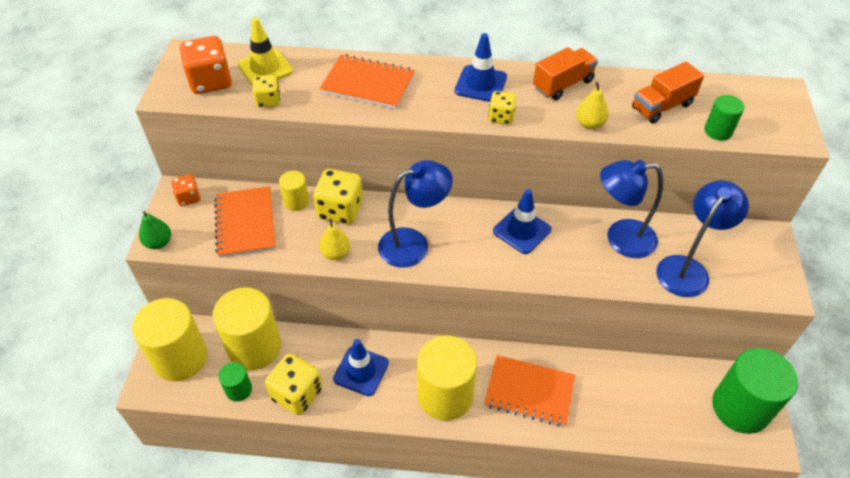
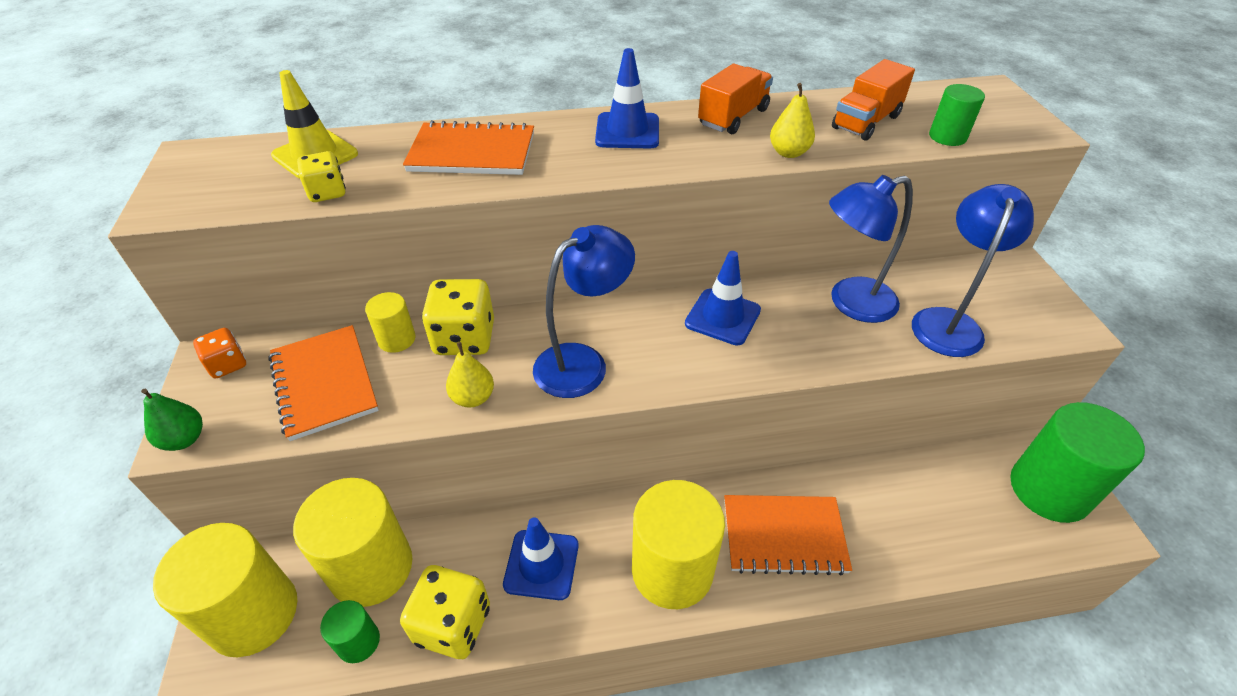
camera: 15 degrees left, 5 degrees down
(211, 81) = (232, 182): orange dice -> none
(501, 117) = (670, 162): yellow dice -> none

